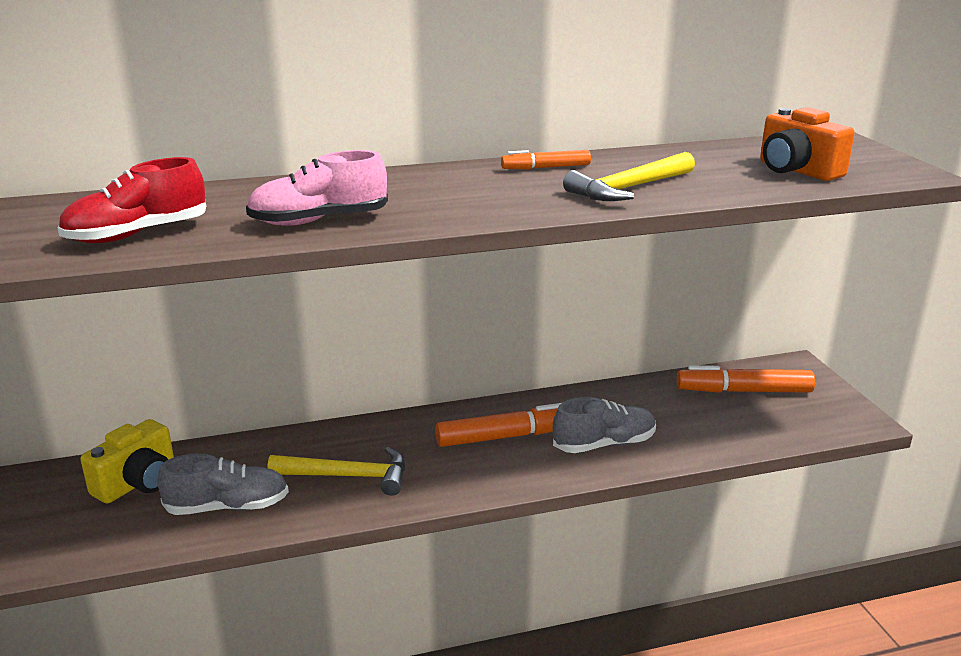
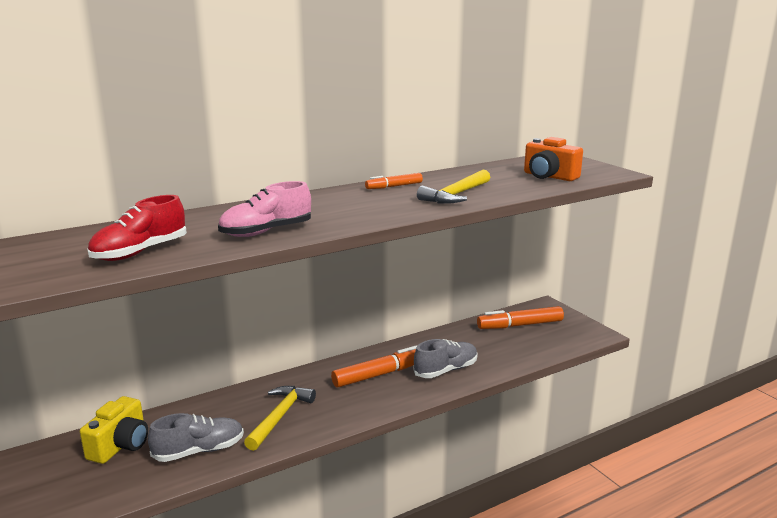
camera: 15 degrees left, 5 degrees down
(348, 476) = (280, 416): yellow hammer -> yellow hammer turned 60 degrees counterclockwise

